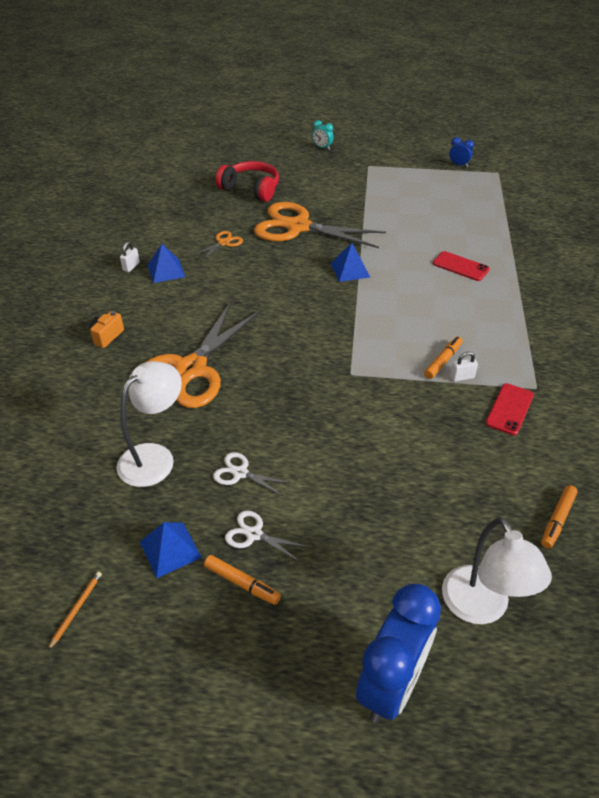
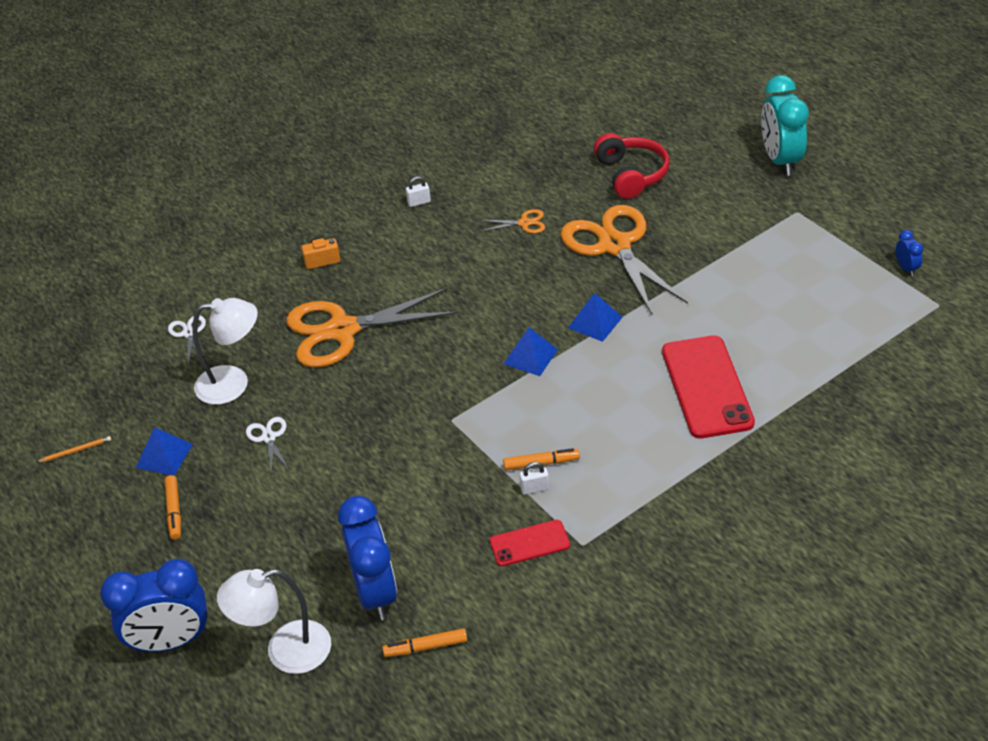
camera: 50 degrees right, 0 degrees up
(166, 271) = (440, 224): blue pyramid -> blue pyramid (530, 356)
(254, 534) = (221, 486): white scissors -> white scissors (189, 333)
(322, 148) = (780, 160): turquoise clock -> turquoise clock, size x2.28
(460, 266) = (706, 387): red phone -> red phone, size x1.87
(462, 377) = (534, 488): white padlock -> white padlock turned 45 degrees counterclockwise
(474, 513) = (375, 592): none -> blue clock
(481, 608) = (285, 651): white lamp -> white lamp turned 45 degrees clockwise

